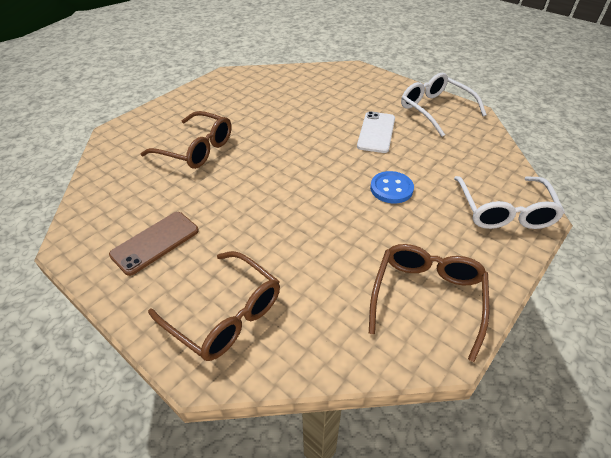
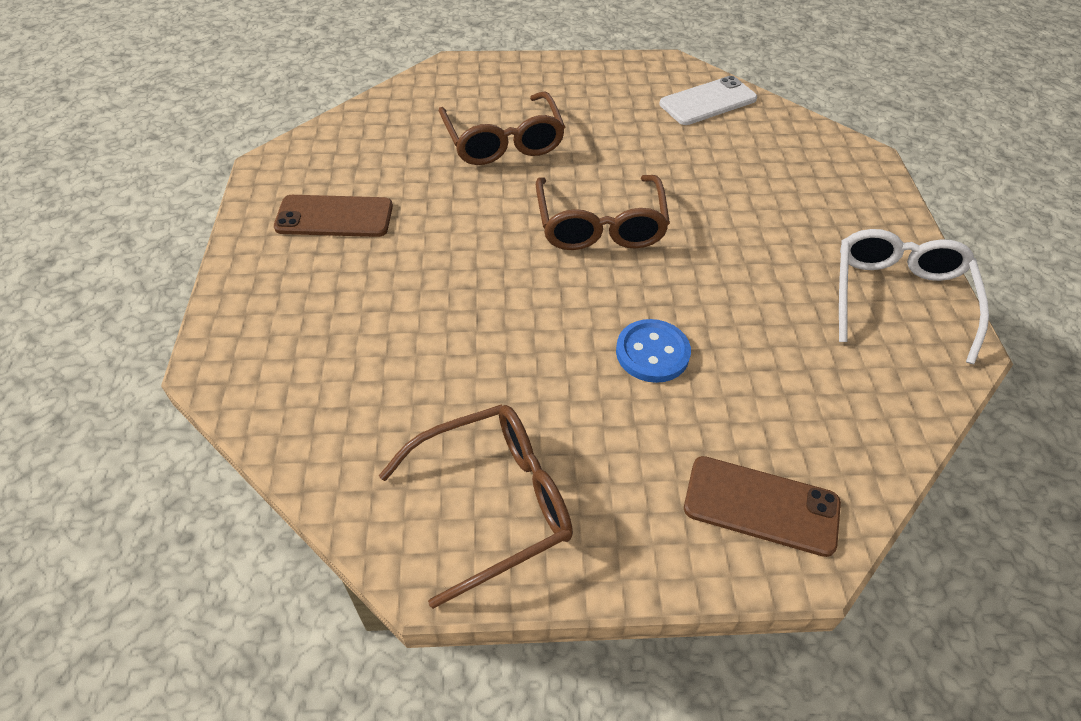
camera: 45 degrees right, 5 degrees up
(225, 314) = (296, 336): brown glasses -> brown glasses (600, 225)
(376, 132) = (750, 268): white phone -> white phone (708, 101)
(504, 211) = (761, 506): white glasses -> brown phone

